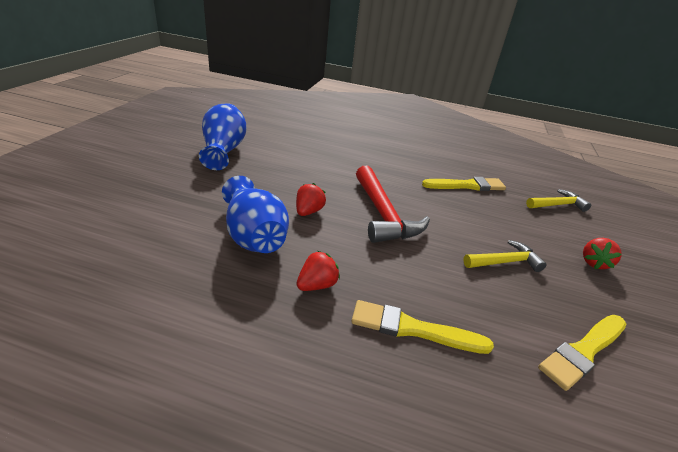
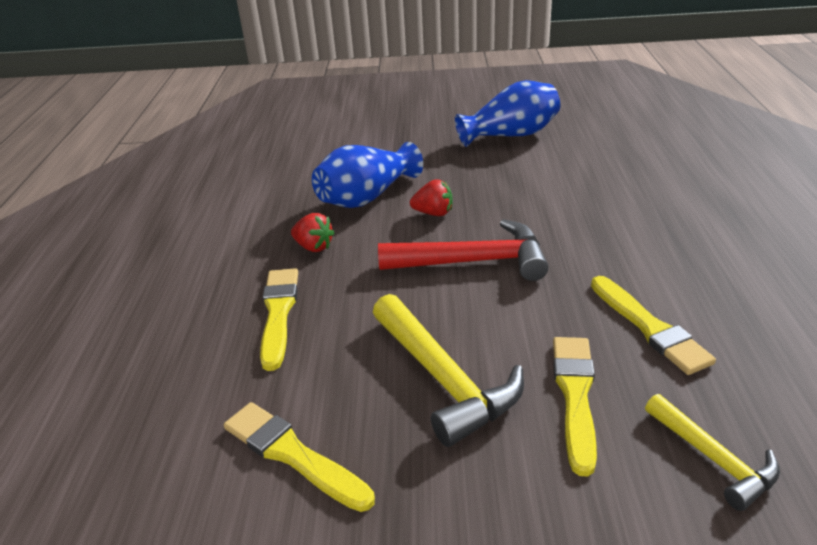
camera: 80 degrees right, 0 degrees up
(383, 215) = (474, 262): red hammer -> red hammer turned 150 degrees counterclockwise
(505, 262) = (444, 380): yellow hammer -> yellow hammer, size x1.66
(518, 223) = (575, 395): none -> yellow brush
(594, 263) = (521, 497): red strawberry -> none

